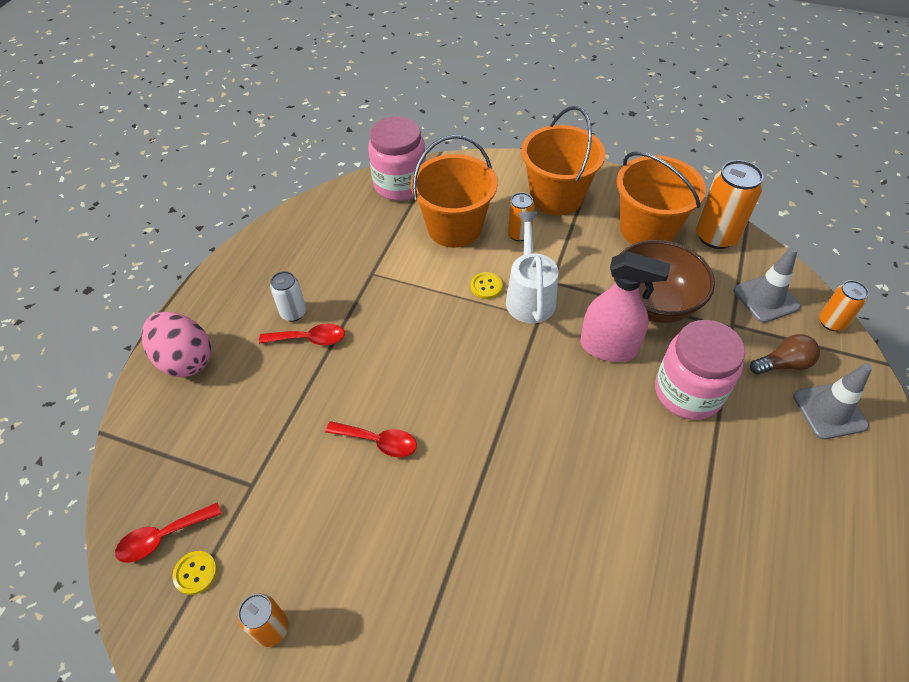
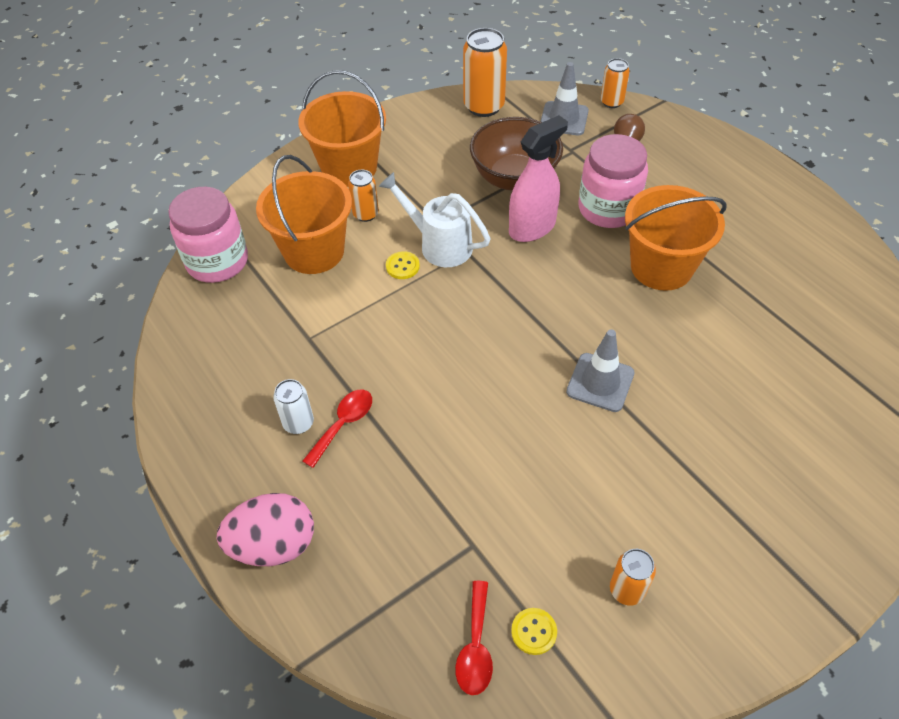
camera: 55 degrees left, 0 degrees up
(378, 442) = (502, 425): red spoon -> none
(647, 229) = (439, 137): orange bucket -> orange bucket (661, 267)
(829, 411) = (678, 150): grey traffic cone -> grey traffic cone (600, 382)

